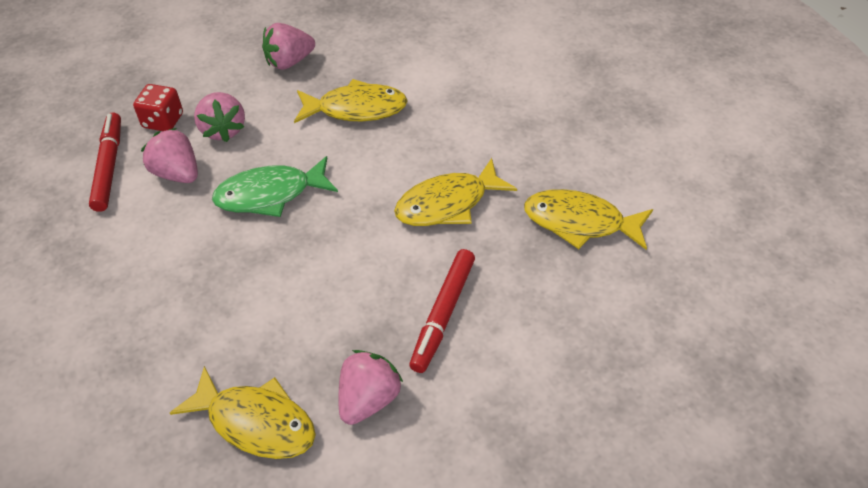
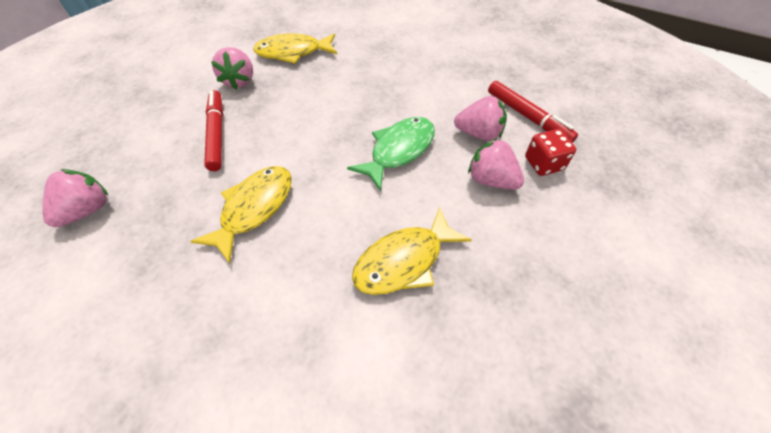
camera: 145 degrees right, 5 degrees up
(289, 62) = (524, 282): pink strawberry -> pink strawberry (87, 210)
(580, 222) = (124, 247): yellow fish -> none

